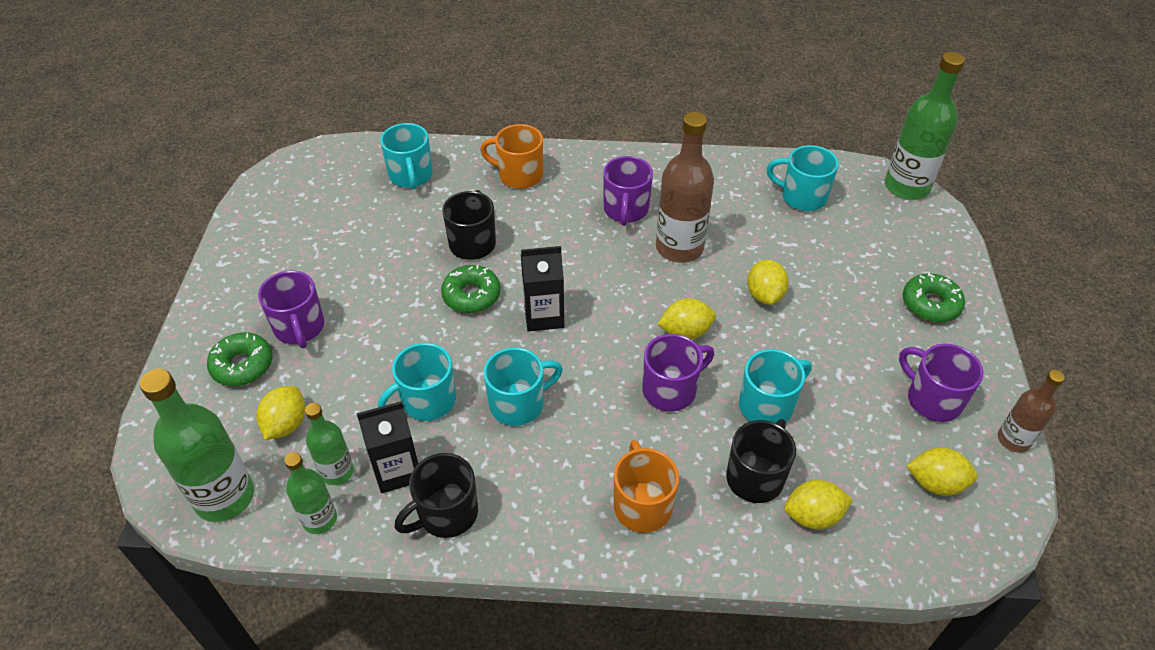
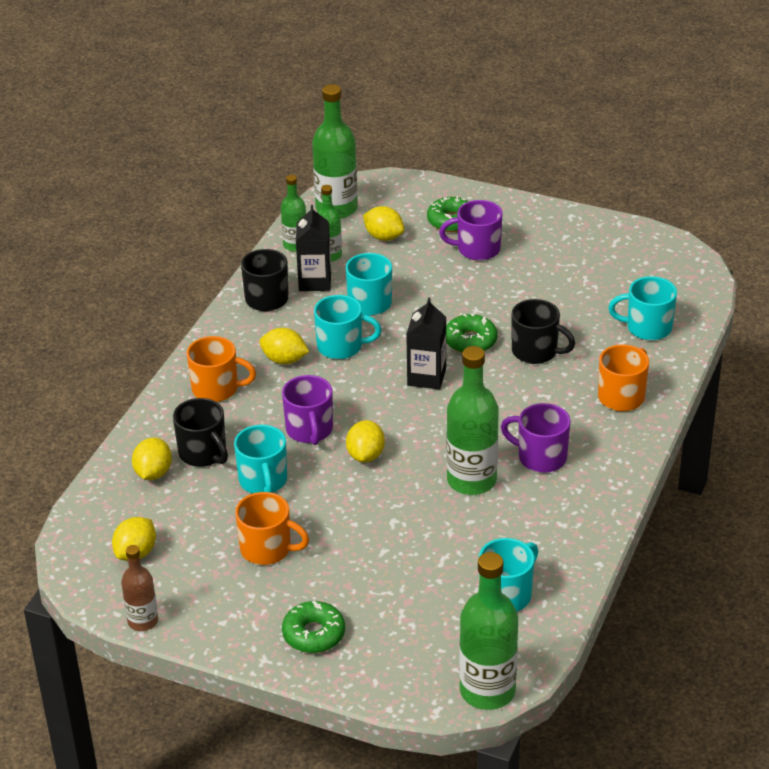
camera: 110 degrees right, 10 degrees down
(518, 404) = (341, 347): turquoise mug -> turquoise mug turned 75 degrees counterclockwise
(679, 247) = (471, 480): brown bottle -> green bottle
(764, 295) = (384, 519): yellow lemon -> yellow lemon (284, 360)
(856, 370) = (267, 549): none -> orange mug
(932, 399) = (211, 586): purple mug -> none

